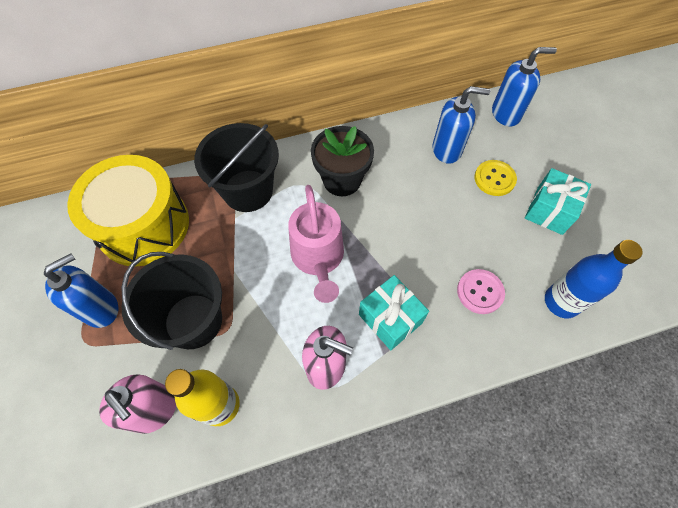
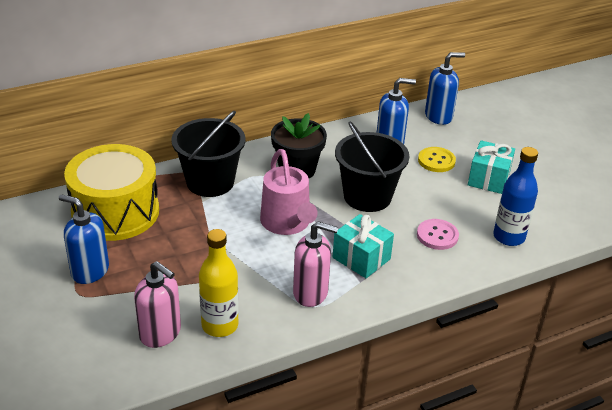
camera: 10 degrees left, 25 degrees down
(101, 308) = (90, 271): blue soap dispenser -> blue soap dispenser turned 105 degrees counterclockwise
(193, 321) = (180, 273): black bucket -> black bucket (367, 196)

